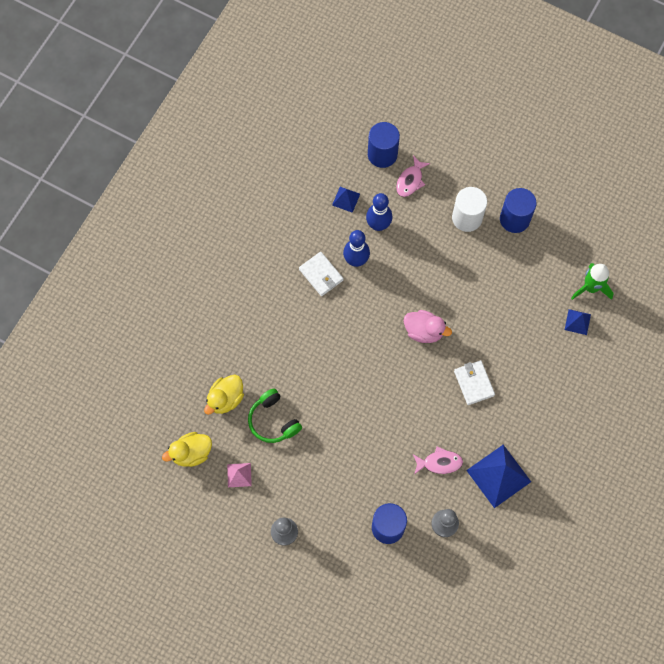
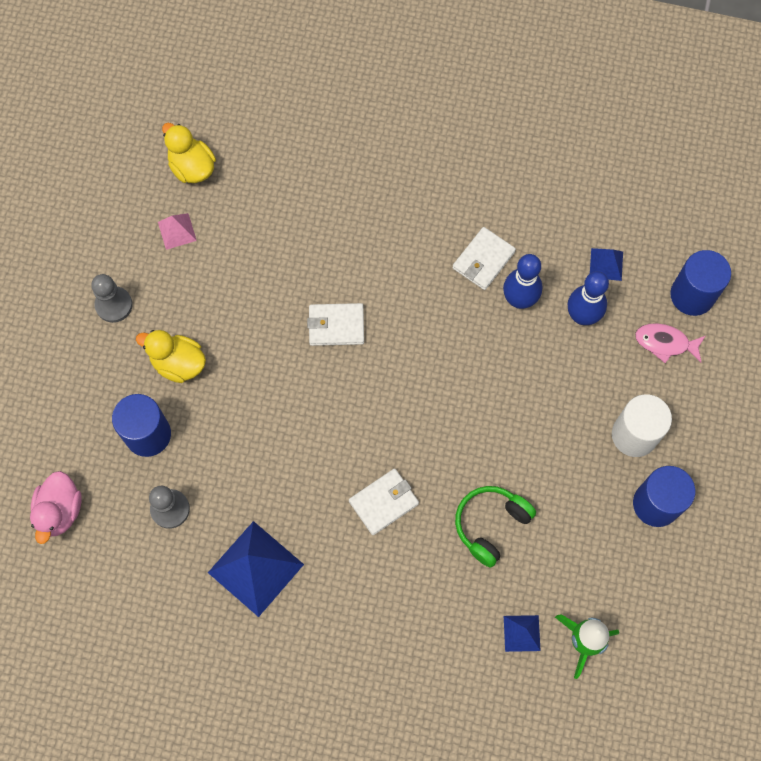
camera: 75 degrees right, 0 degrees up
(225, 399) = (275, 188): yellow duck -> yellow duck (178, 363)
(273, 420) = (260, 253): green headphones -> green headphones (490, 525)
(342, 382) = (336, 326): none -> white wallet
(424, 331) = (442, 415): pink duck -> pink duck (60, 511)
(439, 462) = (255, 482): pink fish -> none

